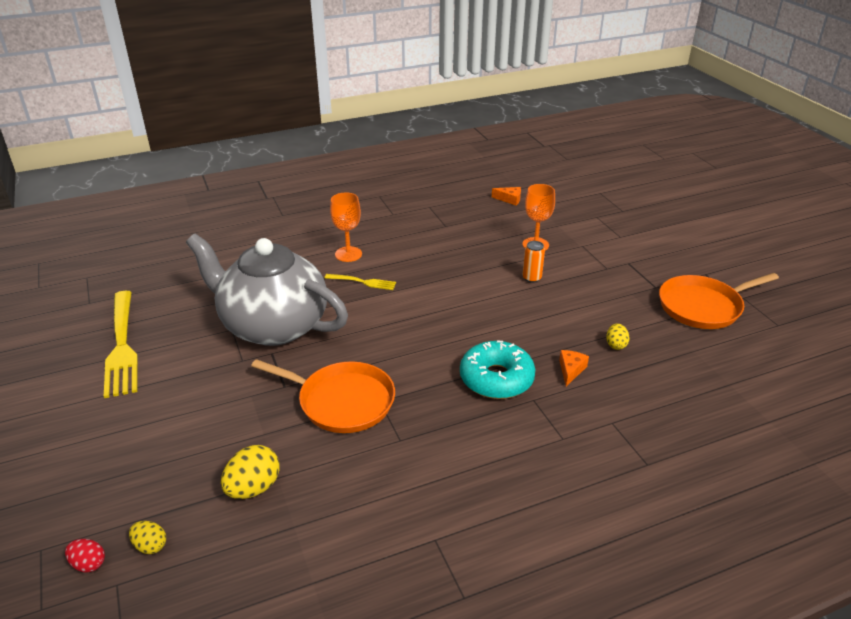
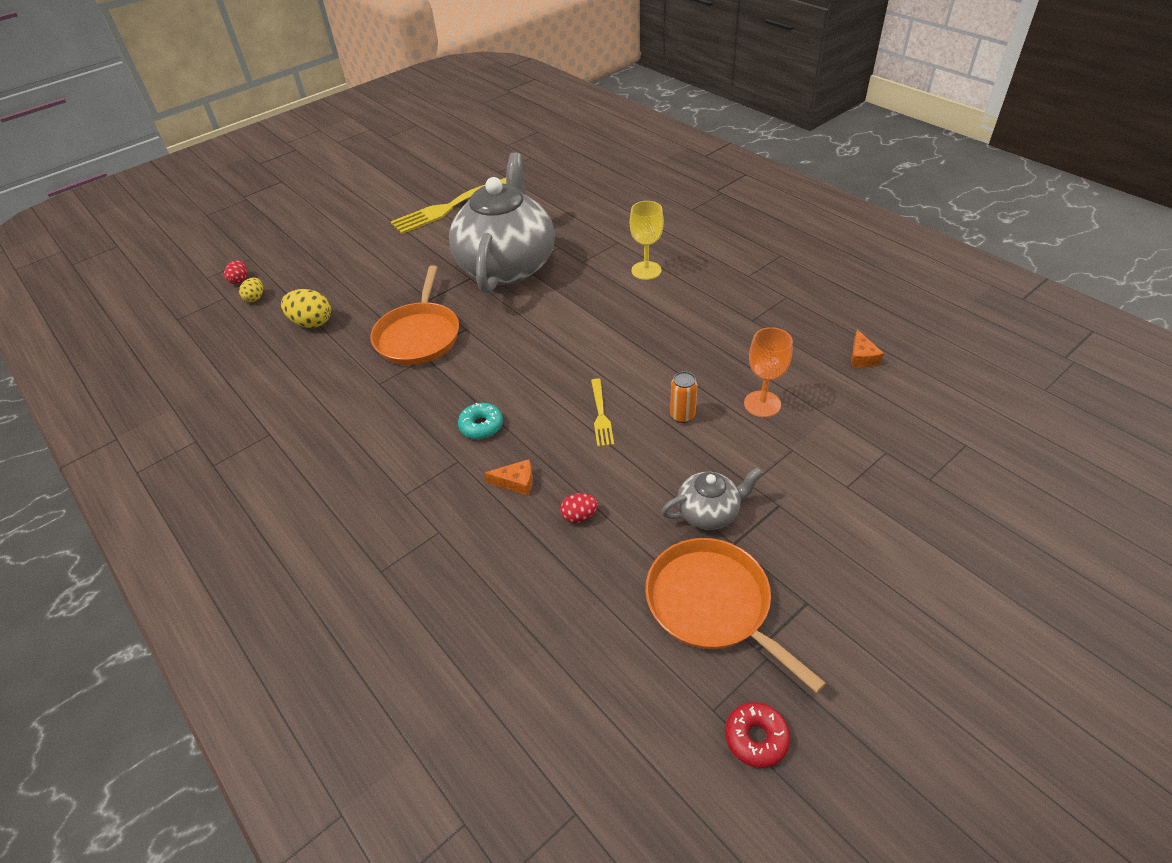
camera: 75 degrees right, 10 degrees up
(348, 254) = (646, 270): orange goblet -> yellow goblet
(363, 282) = (602, 294): yellow fork -> yellow fork (601, 415)
(496, 379) = (481, 426): turquoise donut -> turquoise donut, size x0.55
(616, 345) = (579, 516): yellow egg -> red egg
(627, 289) = (709, 512): none -> grey teapot
(796, 314) = (756, 738): none -> red donut

